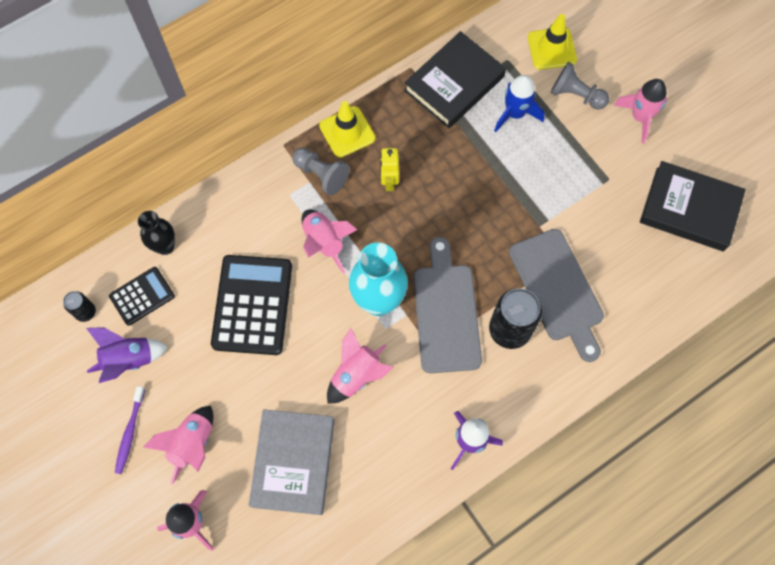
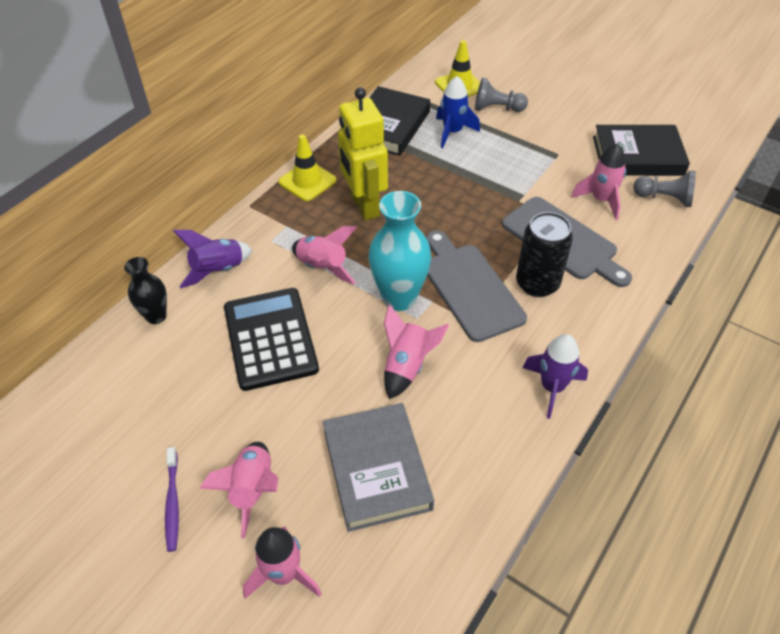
camera: 20 degrees left, 20 degrees down
(85, 312) = (82, 400): black can -> none
(129, 360) = (148, 430): purple rocket -> purple rocket (218, 270)
(142, 296) = (144, 366): black calculator -> none
(321, 175) = (296, 217): grey pawn -> grey pawn (664, 198)
(389, 181) = (364, 206): yellow robot -> yellow robot, size x2.00
(640, 117) = (558, 109): pink rocket -> pink rocket (601, 200)

